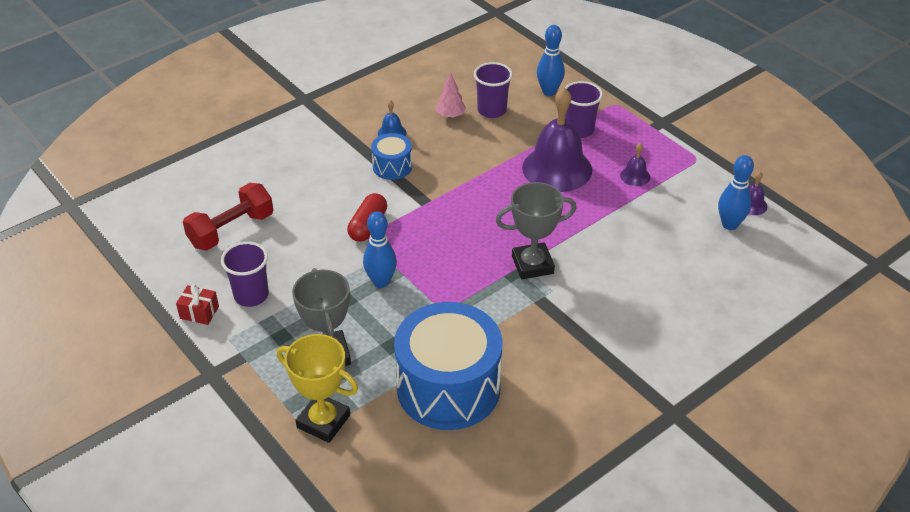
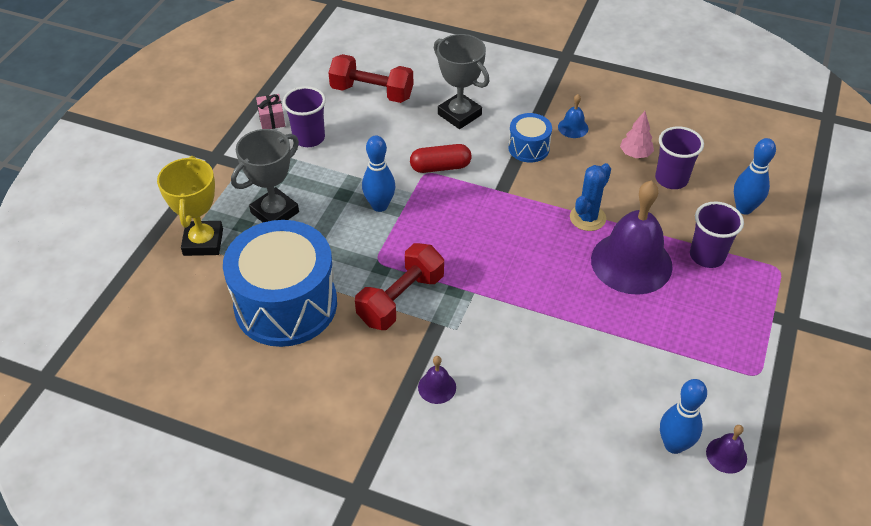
camera: 60 degrees right, 5 degrees up
(199, 312) = (272, 119): red gift -> pink gift
(495, 170) = (587, 218): none -> blue cactus
(498, 310) = (401, 299): none -> red dumbbell
(532, 265) = (479, 299): grey trophy -> grey trophy (459, 114)
(635, 176) = (678, 330): purple bell -> purple bell (437, 387)

